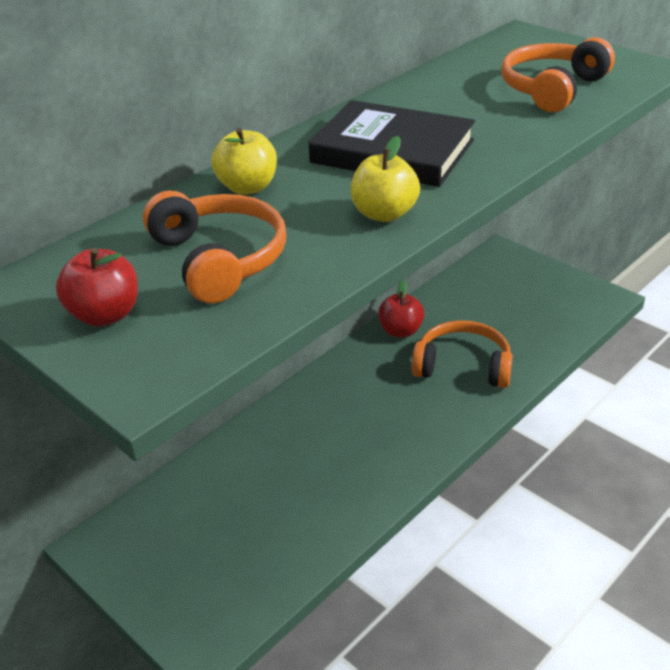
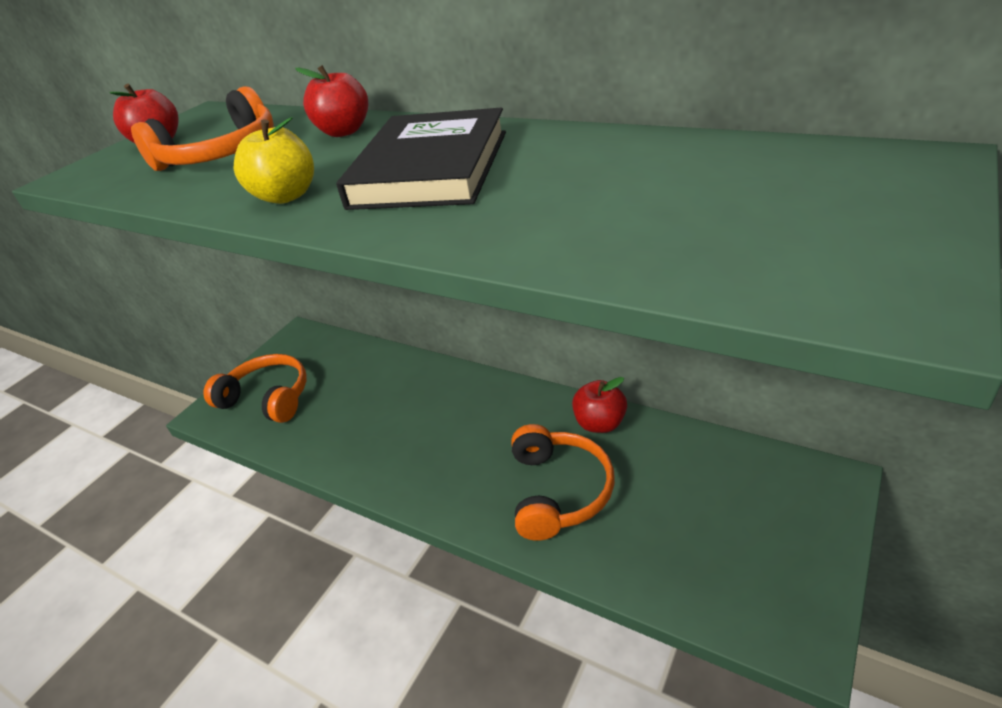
camera: 80 degrees right, 0 degrees up
(247, 187) = (344, 131): yellow apple -> red apple
(552, 89) = (690, 225): orange headphones -> orange headphones (268, 398)

